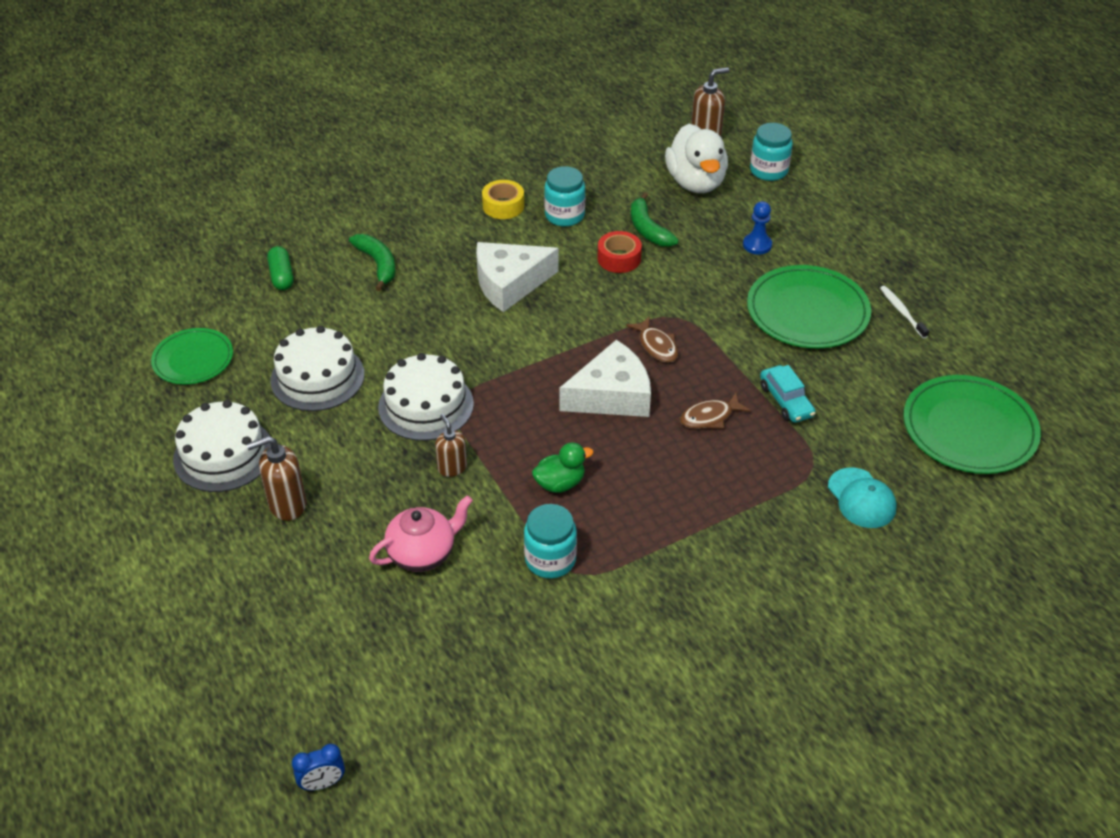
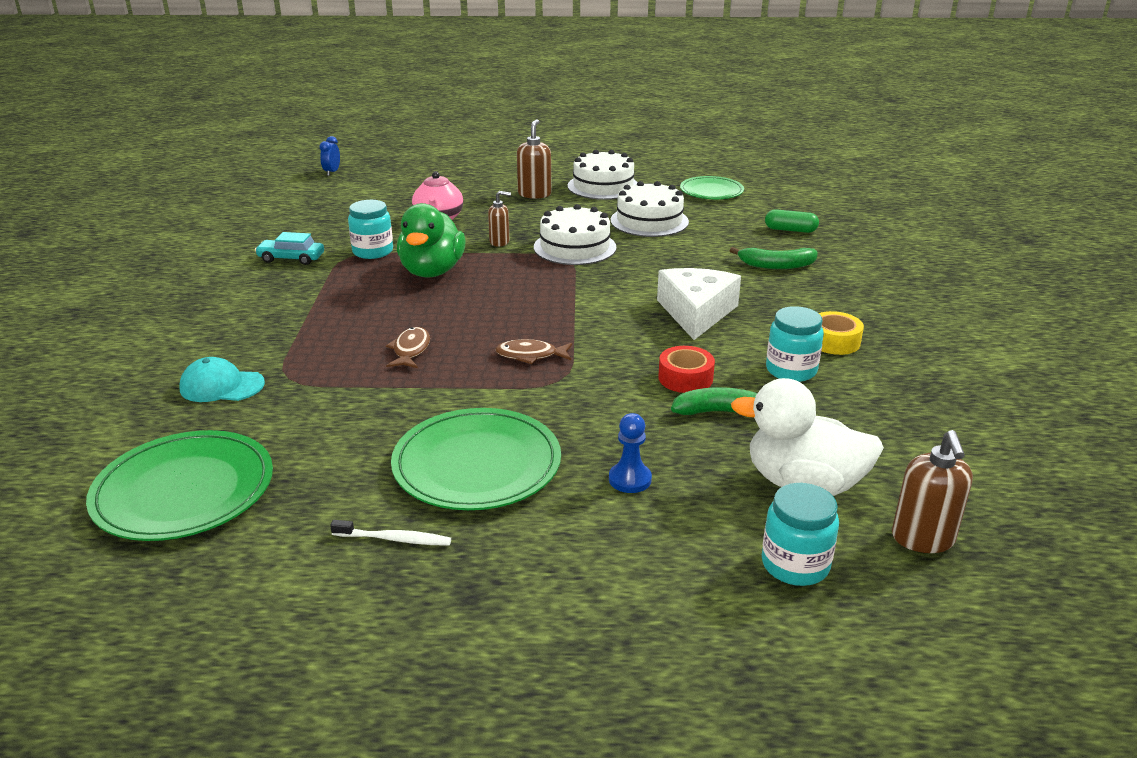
camera: 120 degrees right, 15 degrees down
(560, 483) = (432, 271): green duck -> green duck, size x1.83
(611, 395) = (494, 316): white cheese -> none
(786, 401) = (375, 395): turquoise car -> turquoise car (291, 258)

